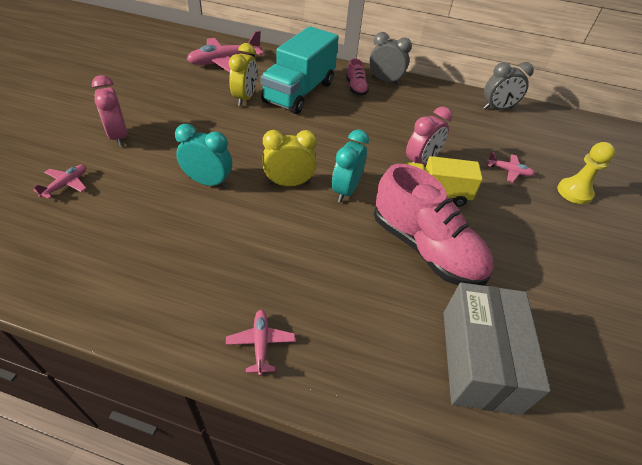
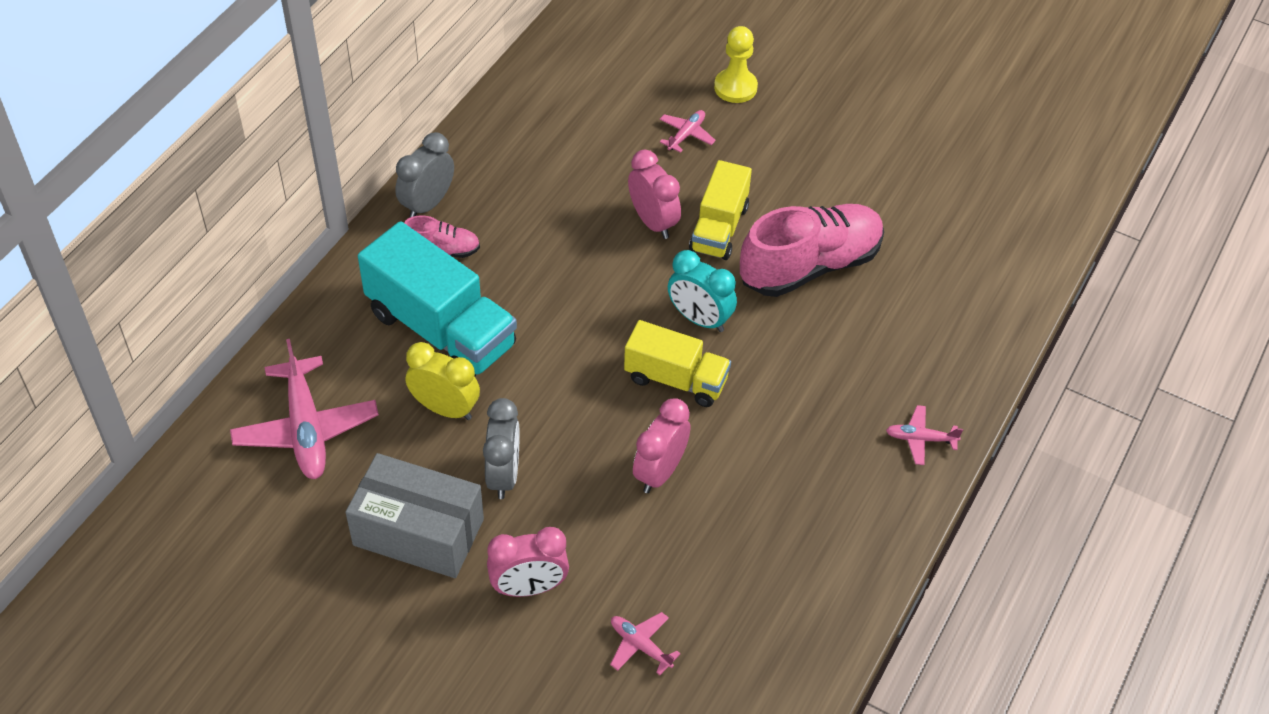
camera: 75 degrees left, 5 degrees up
(208, 182) = (659, 472): turquoise clock -> pink clock
(288, 183) = (676, 379): yellow clock -> yellow truck
(479, 360) = (953, 268): grey box -> grey box (418, 532)
(497, 108) = (538, 89): grey clock -> grey clock (504, 475)

